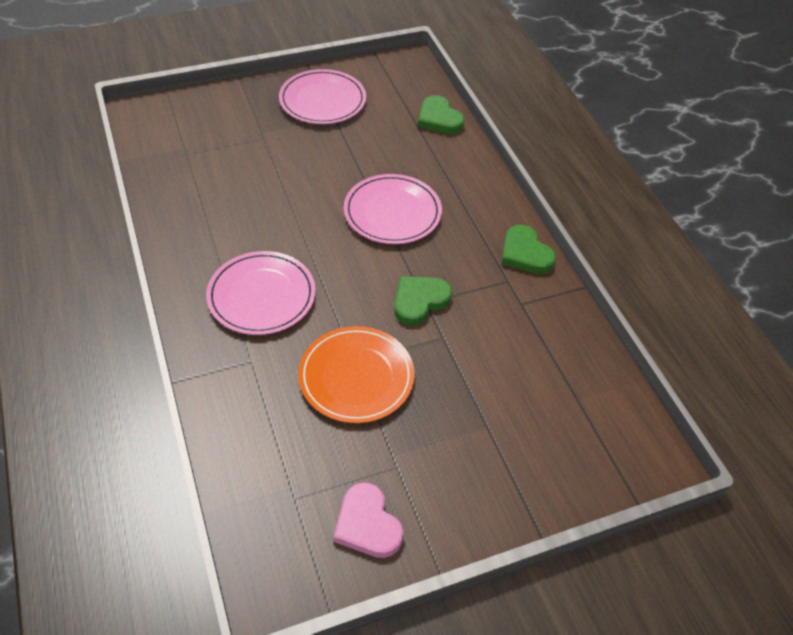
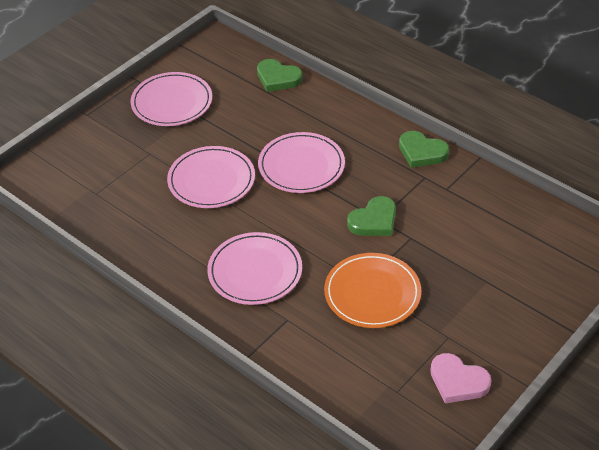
camera: 25 degrees left, 5 degrees down
(296, 188) = (211, 180): none -> pink plate
(419, 301) = (374, 221): green heart -> green heart turned 150 degrees counterclockwise

